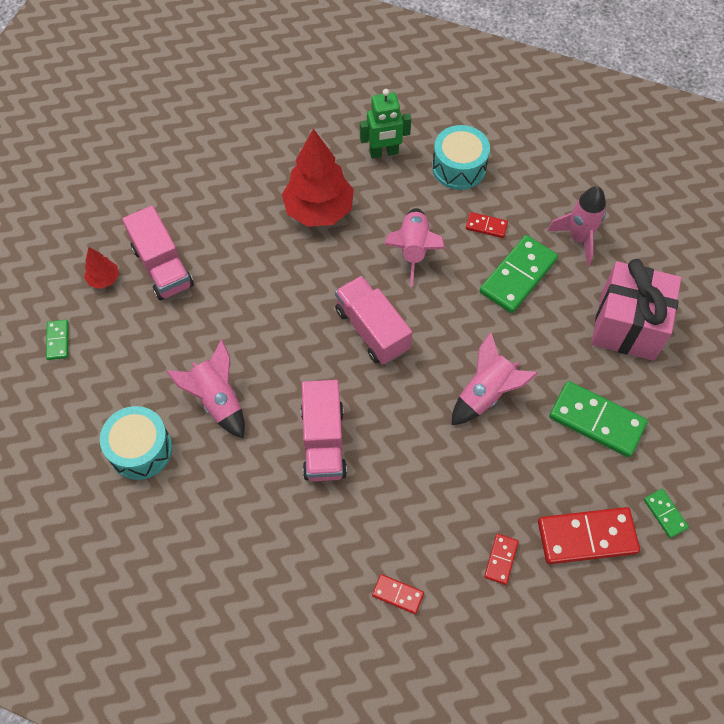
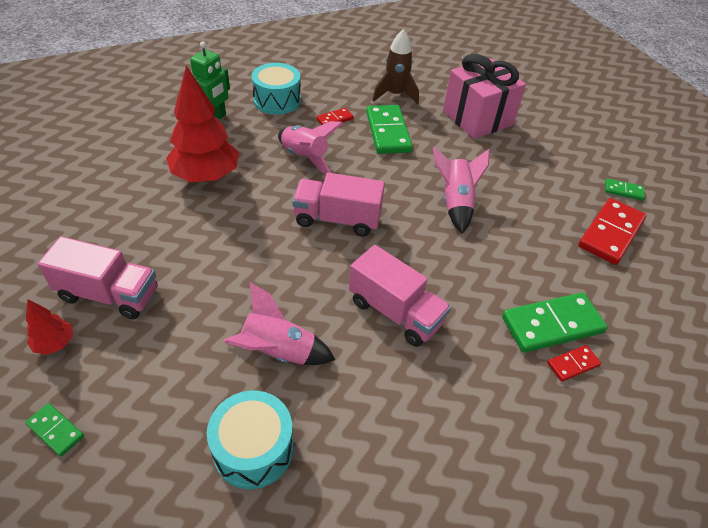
camera: 50 degrees left, 15 degrees down
(500, 559) = (592, 285): red domino -> none
(578, 238) = (395, 95): pink rocket -> brown rocket
(596, 421) = (529, 173): green domino -> green domino (552, 325)

